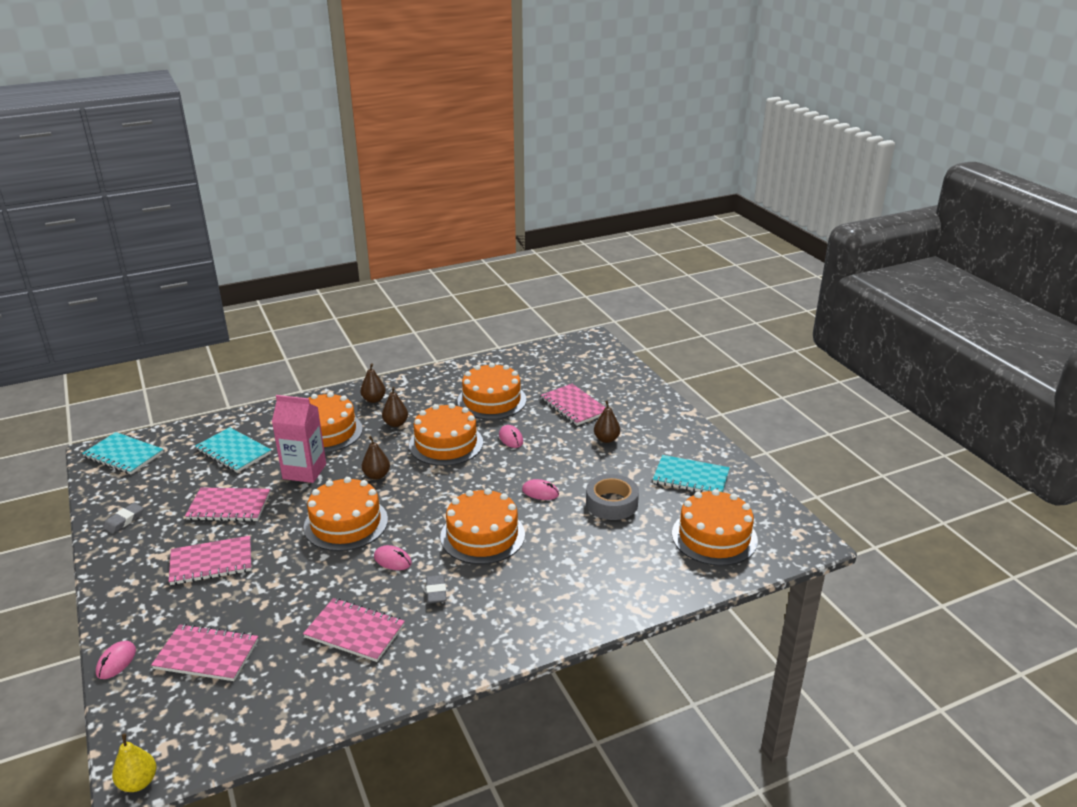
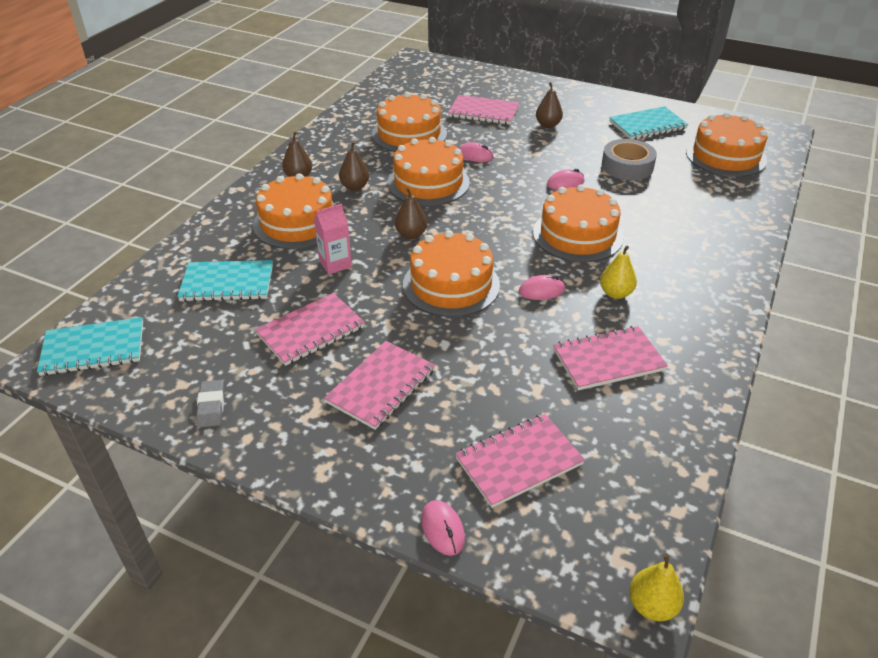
camera: 40 degrees left, 10 degrees up
(304, 471) = (335, 264): pink carton -> pink carton, size x0.63
(436, 591) = (615, 293): grey eraser -> yellow pear

